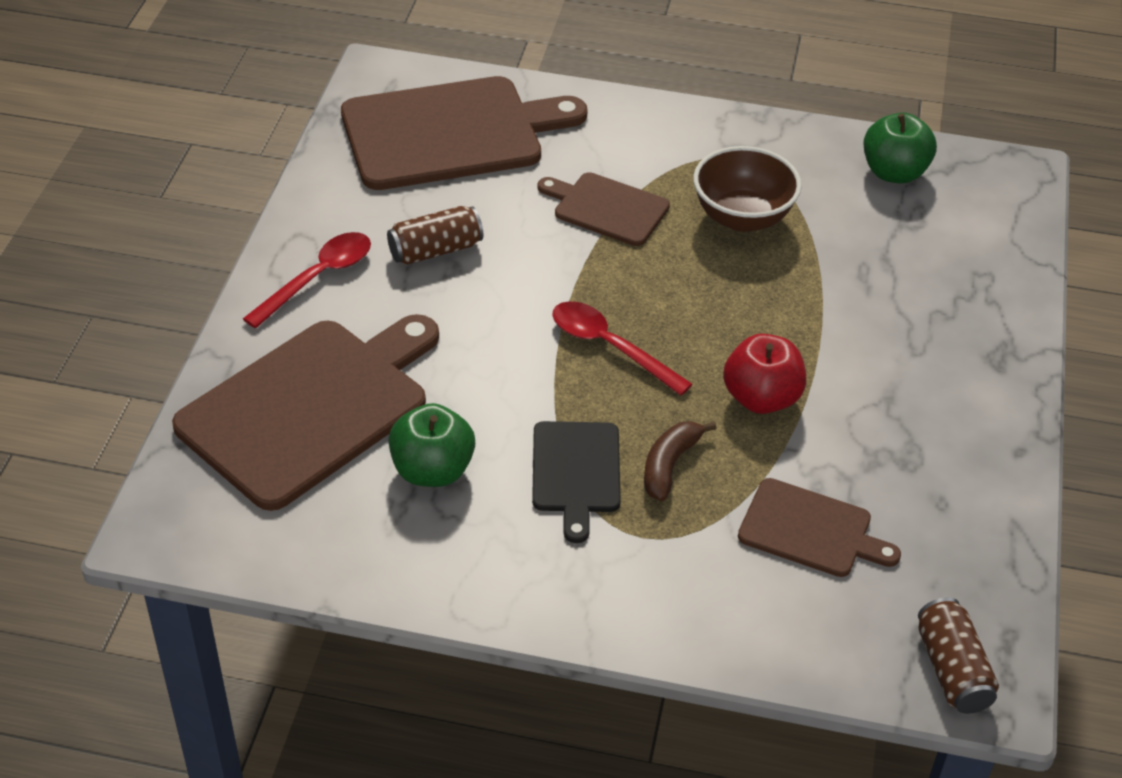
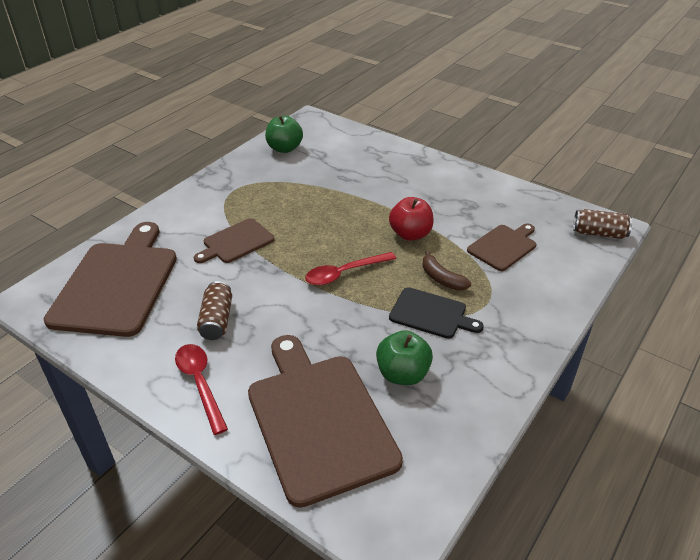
camera: 65 degrees left, 5 degrees down
(742, 217) = (280, 200): brown bowl -> none

